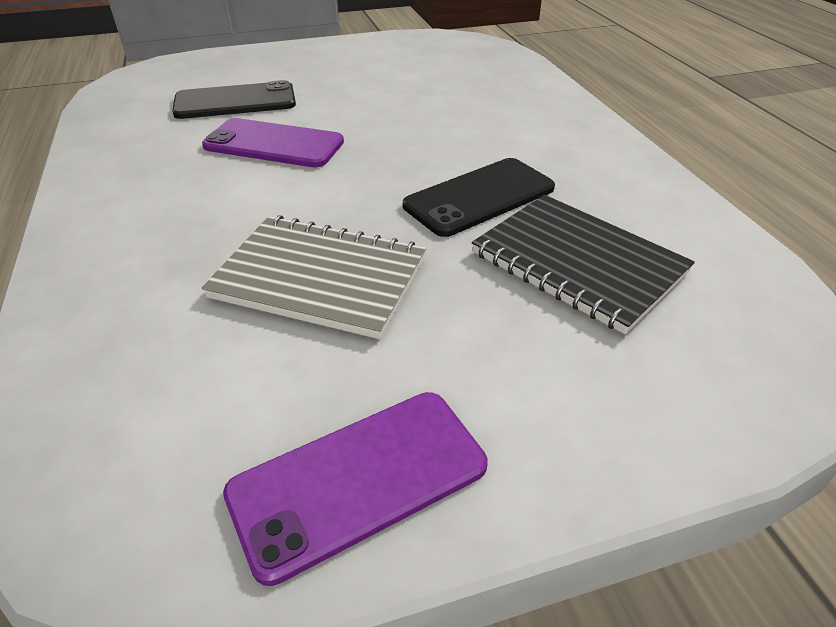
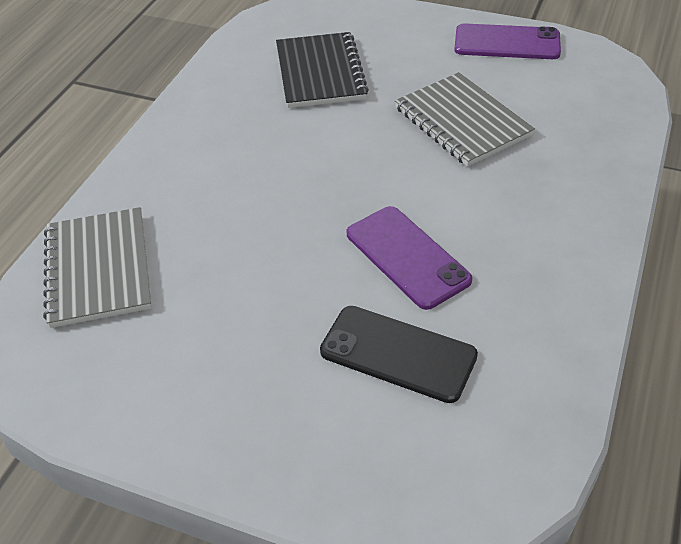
camera: 140 degrees left, 5 degrees up
(479, 197) = (314, 132): black phone -> none
(492, 71) = (98, 269): none -> grey notebook

